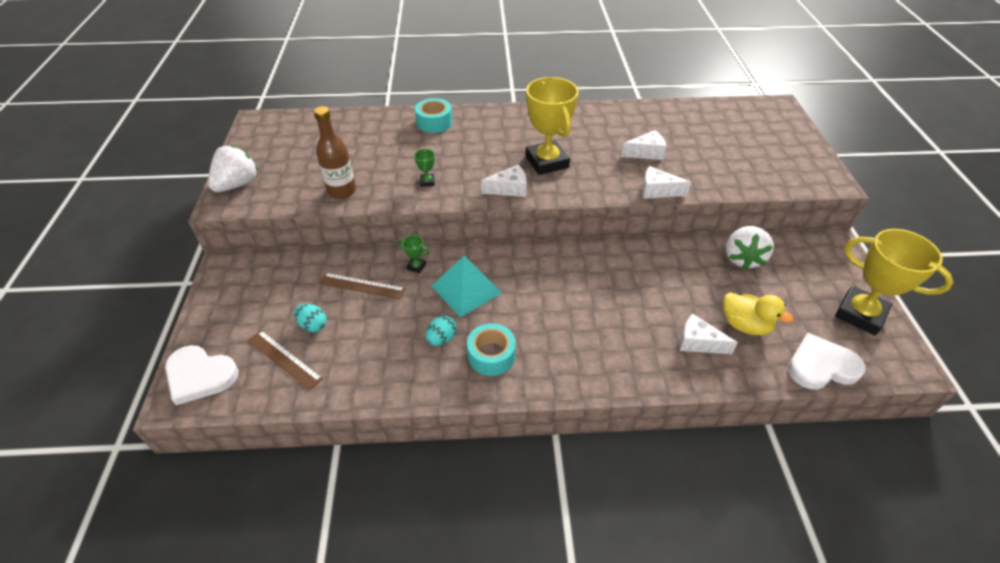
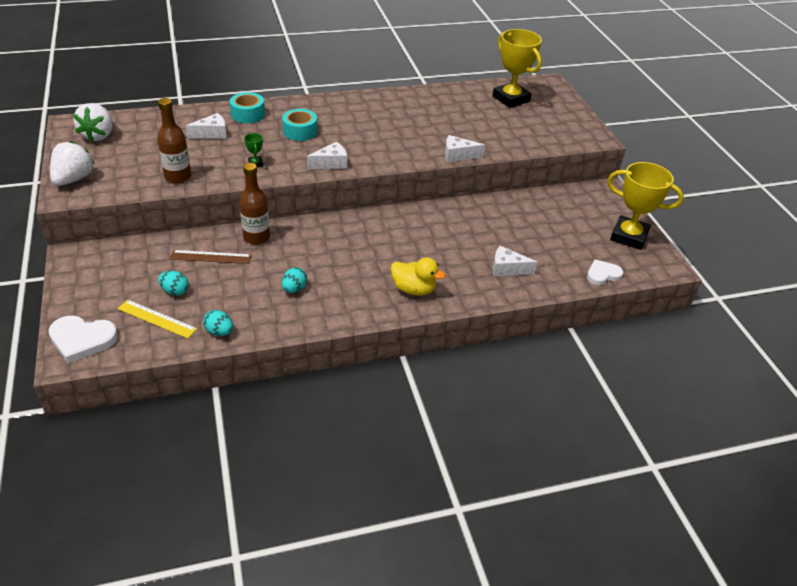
camera: 15 degrees left, 5 degrees down
(284, 359) = (157, 319): brown ruler -> yellow ruler
(345, 386) = (219, 332): none -> turquoise egg
(416, 266) = (256, 237): green trophy -> brown bottle
(466, 289) = (306, 250): turquoise pyramid -> none
(491, 355) = (340, 296): turquoise tape -> turquoise tape (300, 131)
(547, 162) = (359, 140): yellow trophy -> yellow trophy (511, 99)
(646, 153) = (443, 127): white cheese -> white cheese (212, 134)
(742, 258) = (535, 206): white strawberry -> white strawberry (98, 135)
(745, 325) = (542, 253): yellow duck -> yellow duck (413, 289)
(821, 366) = (602, 274): white heart -> white heart, size x0.65

